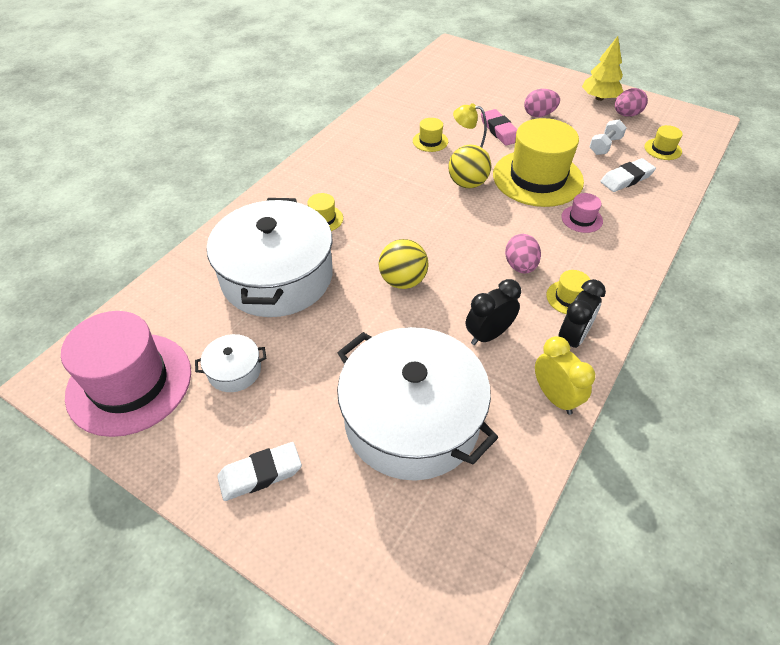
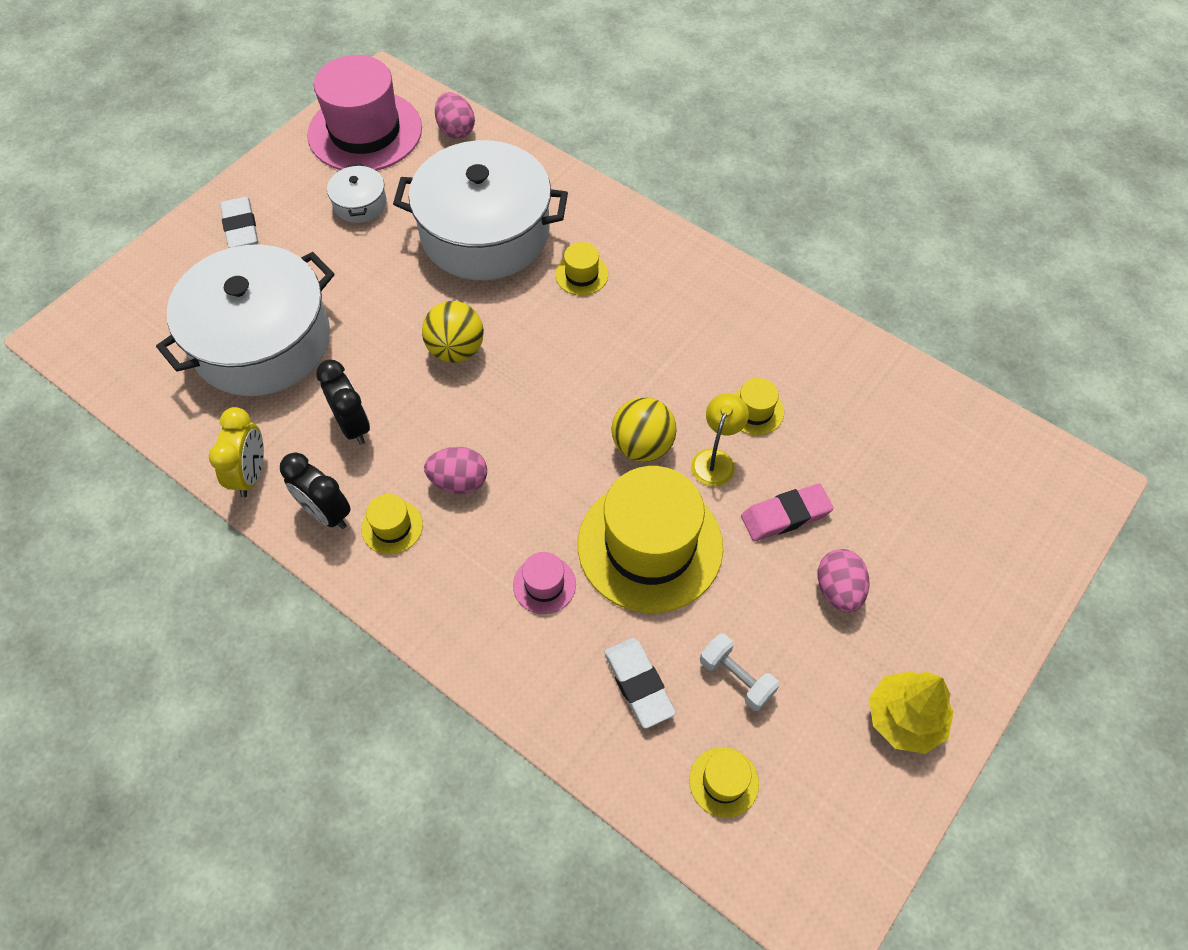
camera: 95 degrees right, 10 degrees up
(555, 397) = (251, 474): yellow clock -> yellow clock turned 60 degrees counterclockwise
(626, 115) = (843, 753): pink egg -> pink egg (456, 130)

